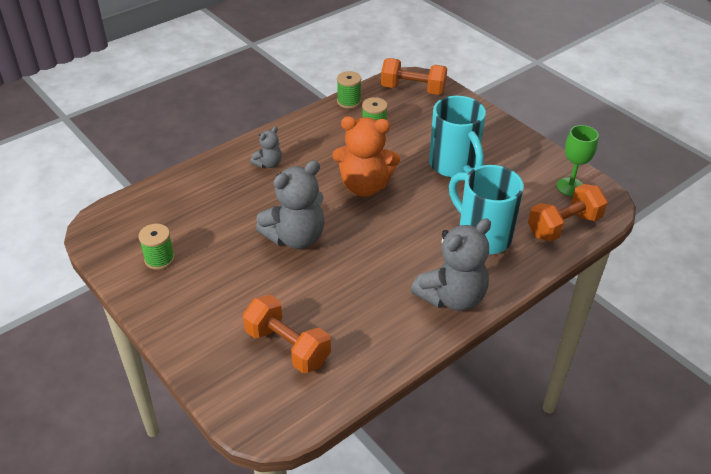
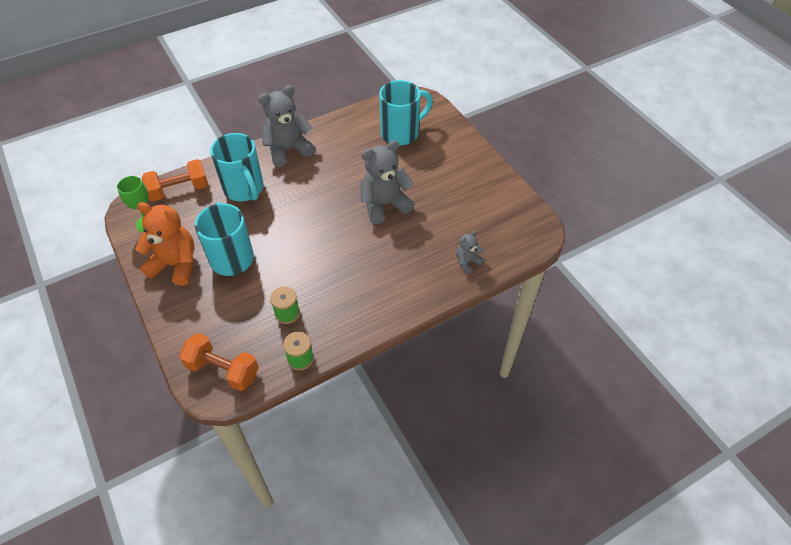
camera: 170 degrees left, 10 degrees up
(159, 259) = (487, 199): green spool -> none
(268, 164) = (397, 280): grey teddy bear -> grey teddy bear (467, 262)
(287, 347) = (401, 133): orange dumbbell -> turquoise mug
(364, 186) = (318, 245): orange teddy bear -> orange teddy bear (175, 264)

